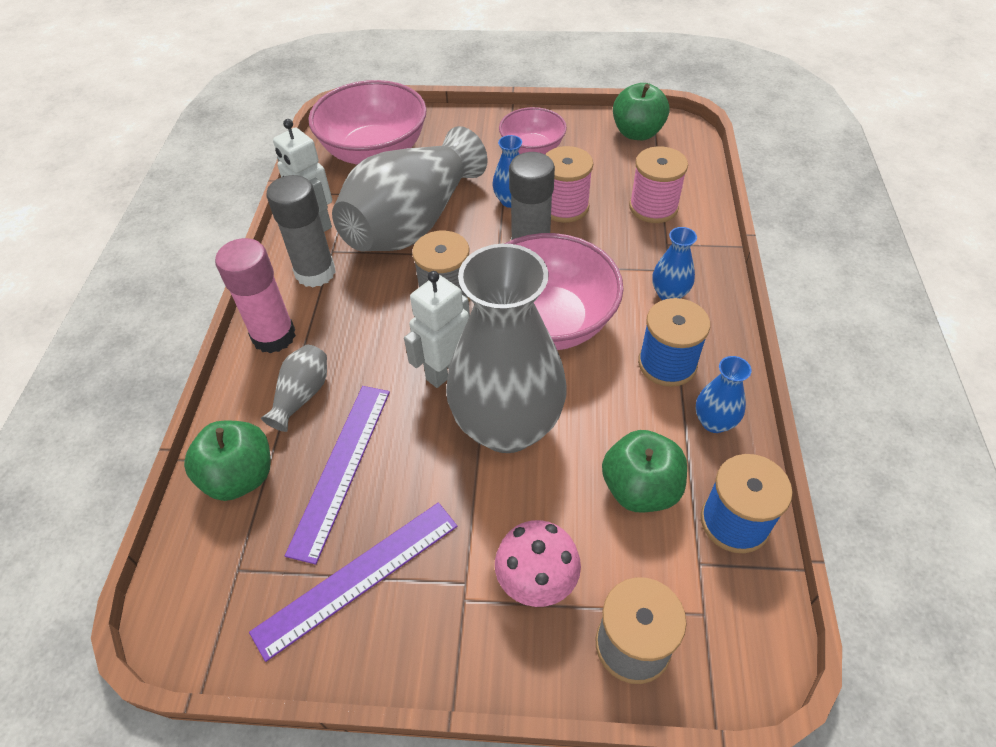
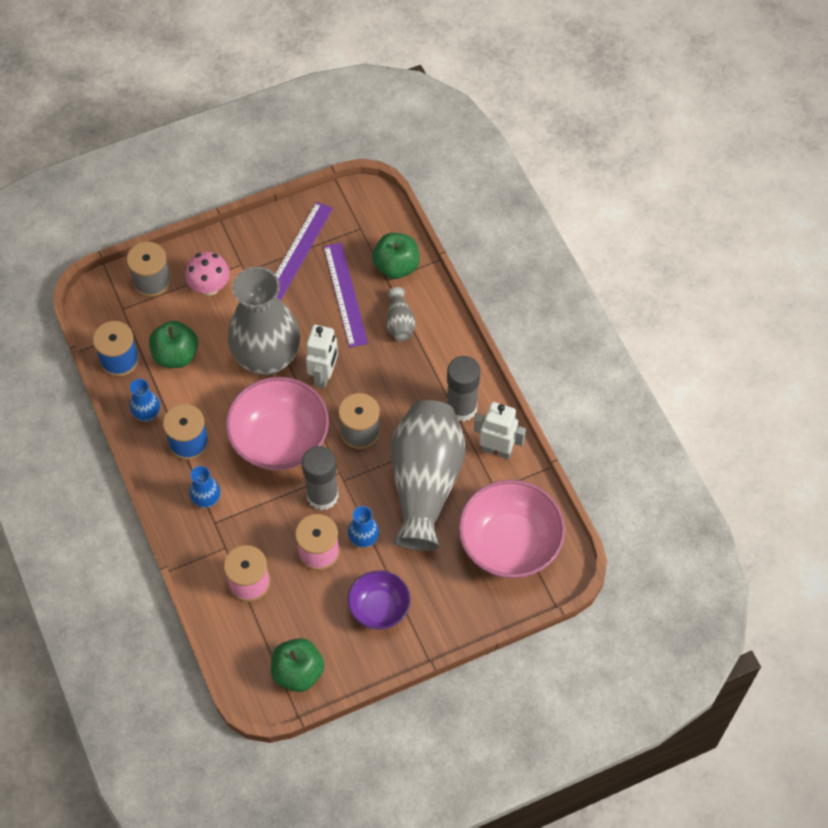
camera: 150 degrees right, 10 degrees up
(274, 336) = (449, 350): pink glue stick -> none
(532, 149) = (379, 608): pink bowl -> purple bowl

